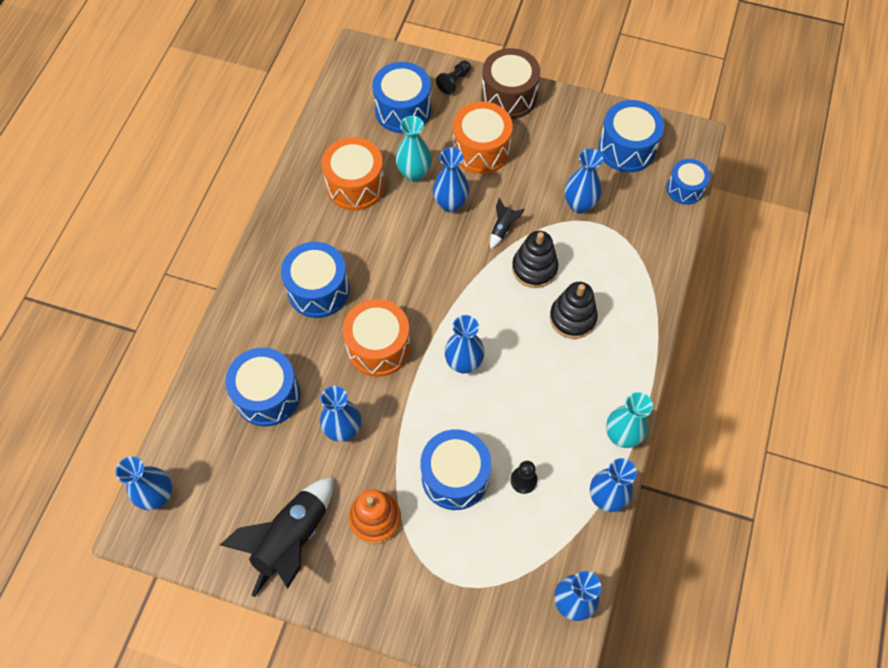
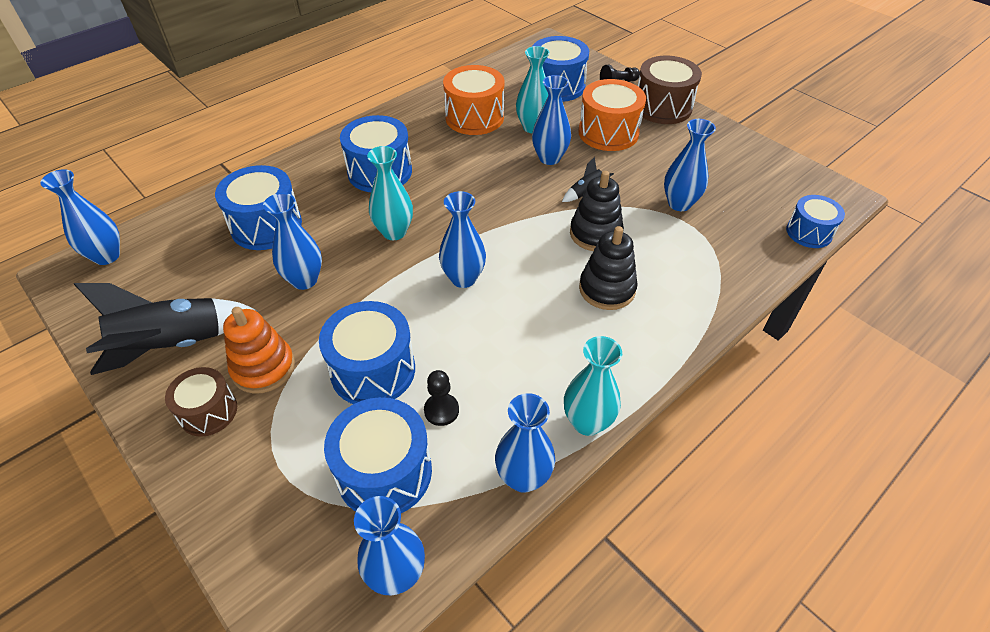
camera: 30 degrees right, 15 degrees down
(365, 572) = (208, 412): none -> brown drum
(378, 347) = (394, 232): orange drum -> turquoise vase
(626, 148) = (760, 180): blue drum -> blue drum (384, 472)

